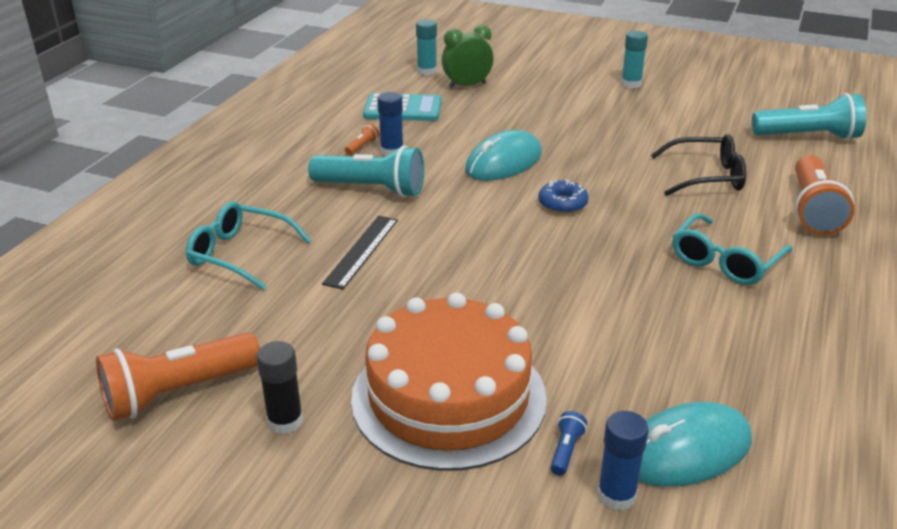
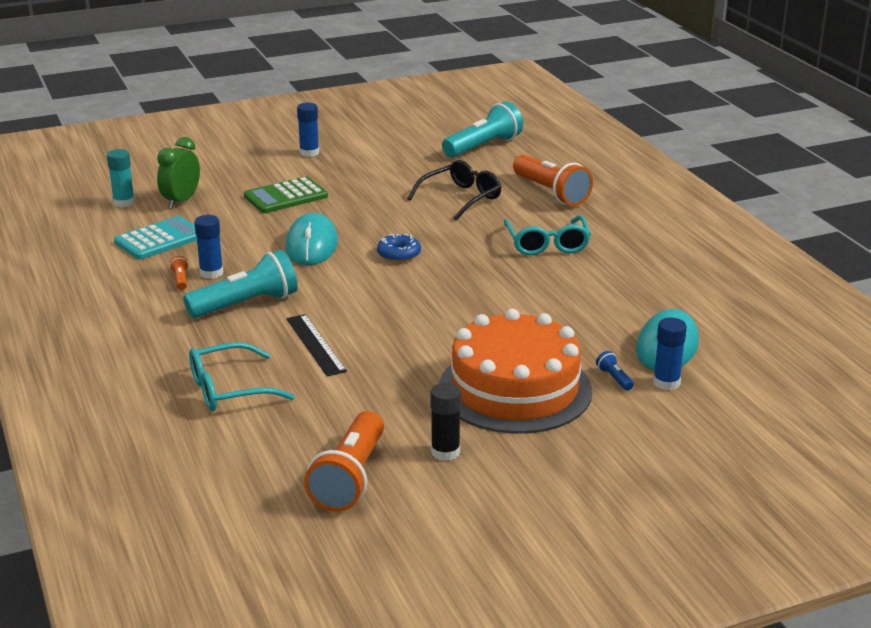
camera: 45 degrees left, 5 degrees down
(551, 113) = (286, 196): none -> green calculator
(631, 84) = (309, 152): turquoise glue stick -> blue glue stick

